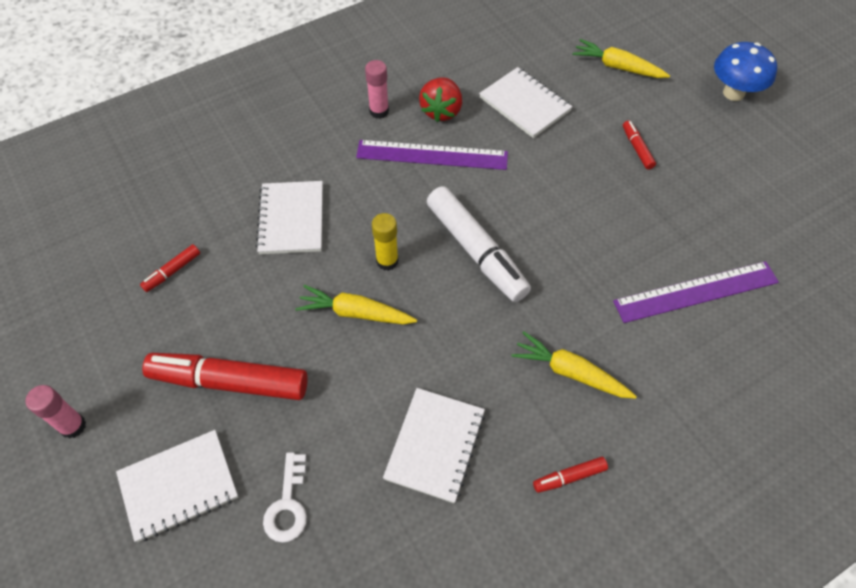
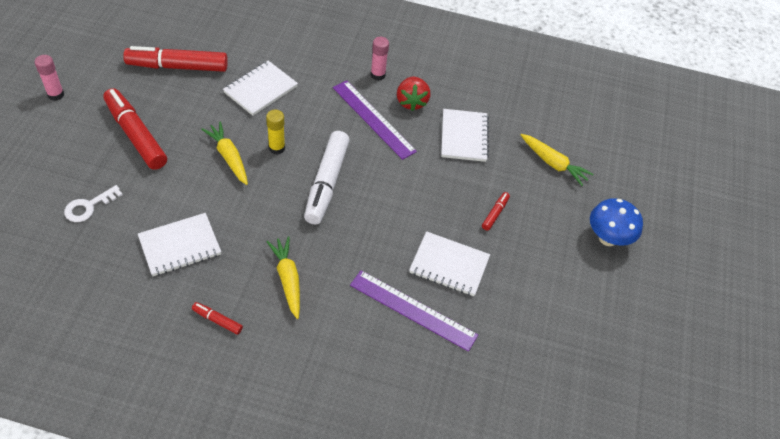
camera: 40 degrees right, 5 degrees down
(172, 271) = (177, 66): red marker -> red marker, size x2.24
(179, 486) = (60, 157): white notebook -> white notebook (449, 265)
(441, 111) = (411, 102): red strawberry -> red strawberry turned 60 degrees counterclockwise
(617, 67) = (553, 163): yellow carrot -> yellow carrot turned 150 degrees clockwise

